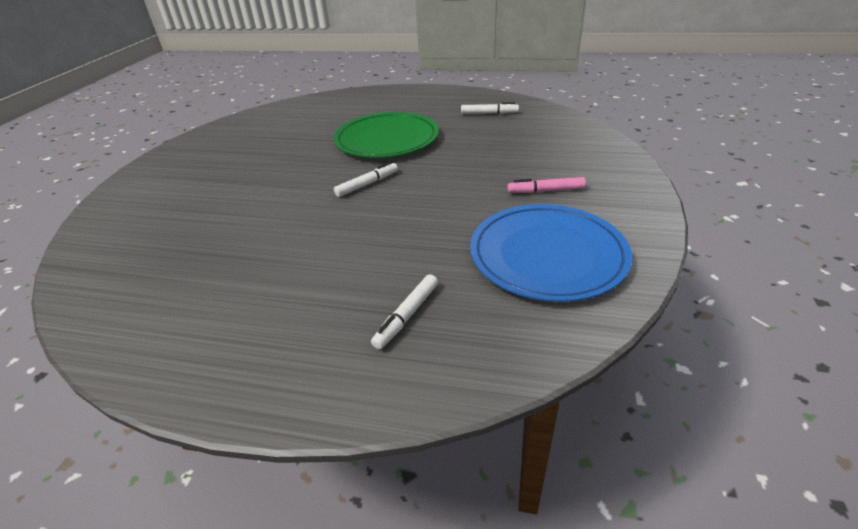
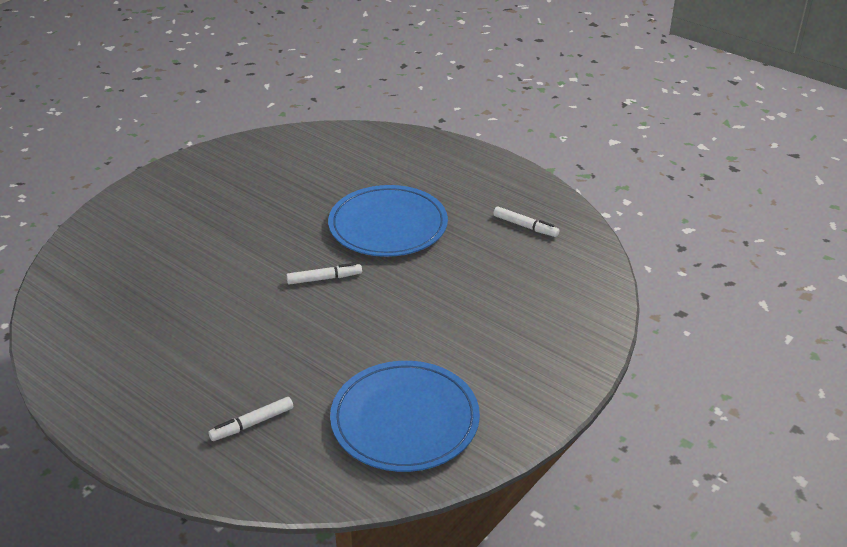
camera: 25 degrees right, 0 degrees up
(387, 139) = (388, 225): green plate -> blue plate
(545, 191) = (474, 353): pink marker -> none

